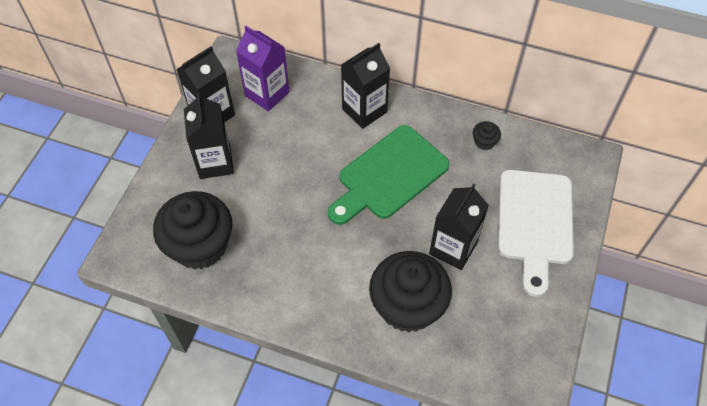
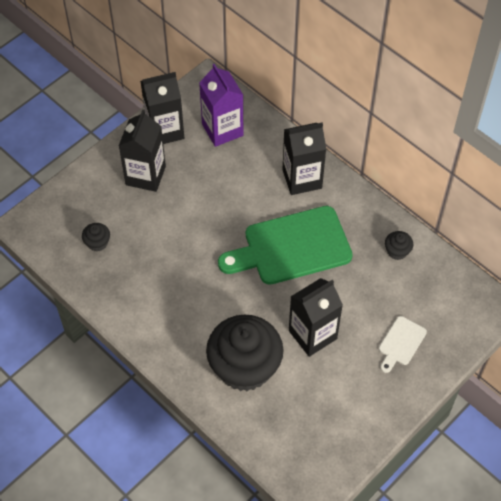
camera: 25 degrees right, 0 degrees up
(200, 245) = (97, 243): black cupcake -> black cupcake, size x0.40
(535, 222) = (401, 343): white cutting board -> white cutting board, size x0.46

